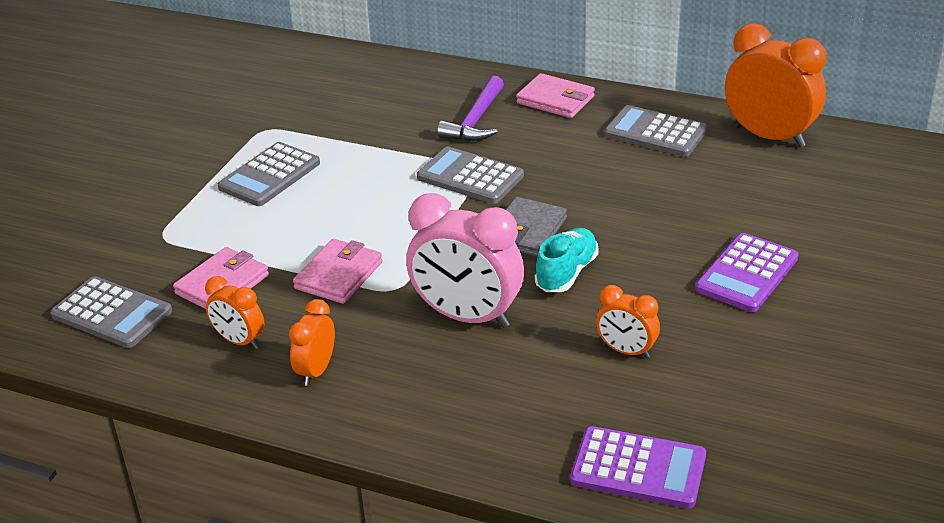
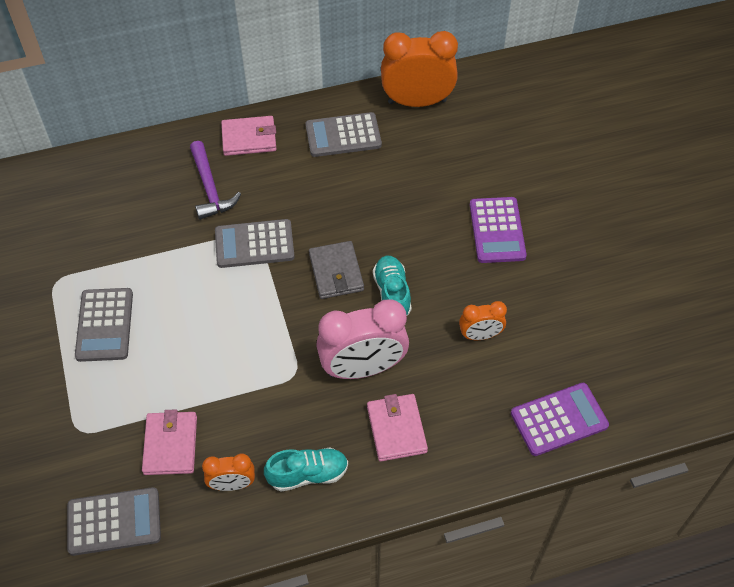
camera: 40 degrees left, 20 degrees up
(316, 371) = (308, 474): orange clock -> turquoise shoe
(338, 275) = (246, 386): pink wallet -> pink wallet (396, 429)

